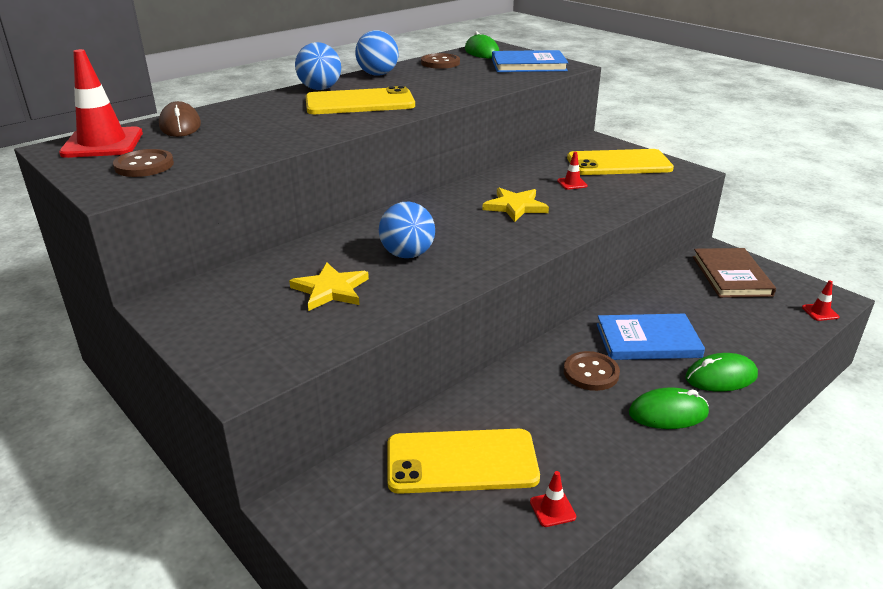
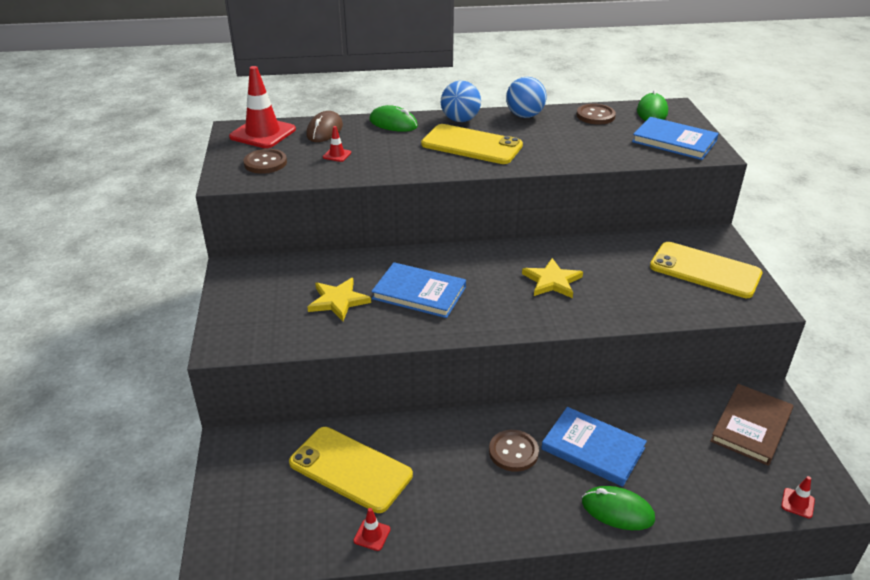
camera: 35 degrees right, 5 degrees up
(407, 254) = (419, 293): blue ball -> blue book
(572, 183) = (631, 276): red traffic cone -> red traffic cone (337, 155)
(668, 413) = (535, 515): green mouse -> green mouse (393, 123)

